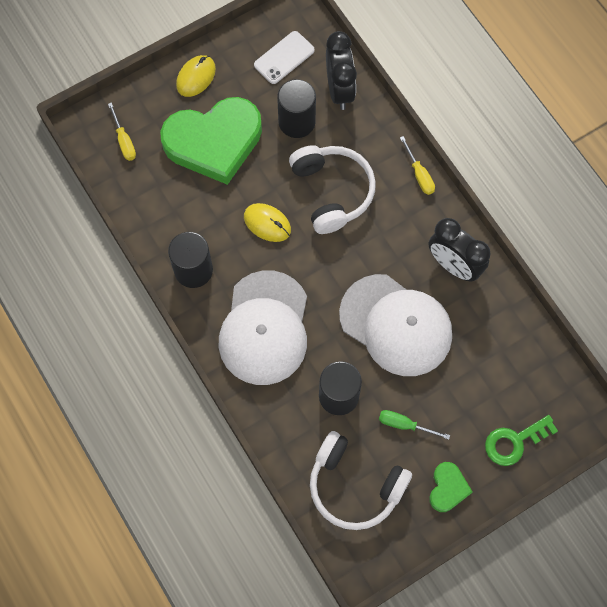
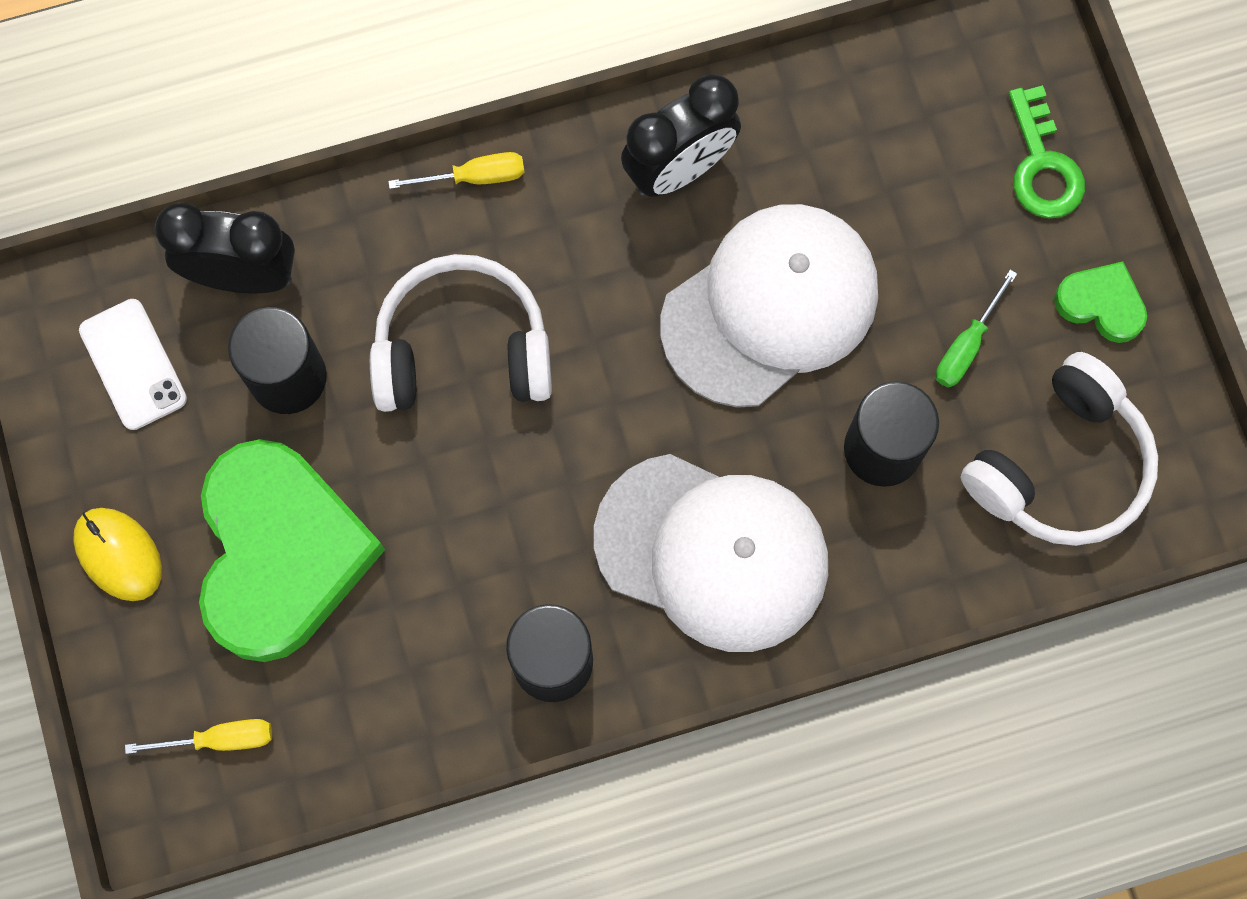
camera: 75 degrees left, 5 degrees up
(267, 223) = (493, 492): yellow mouse -> none

